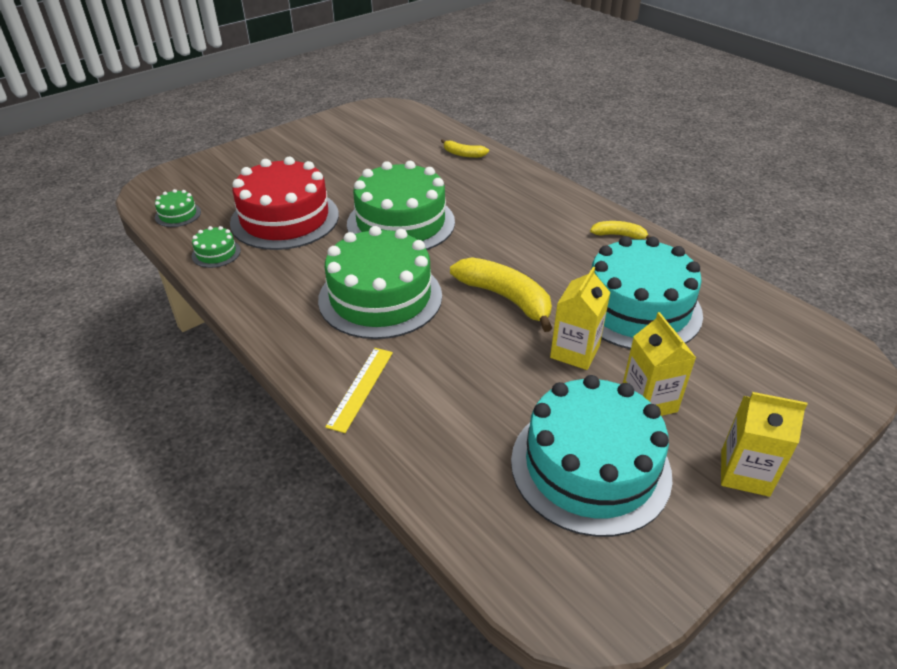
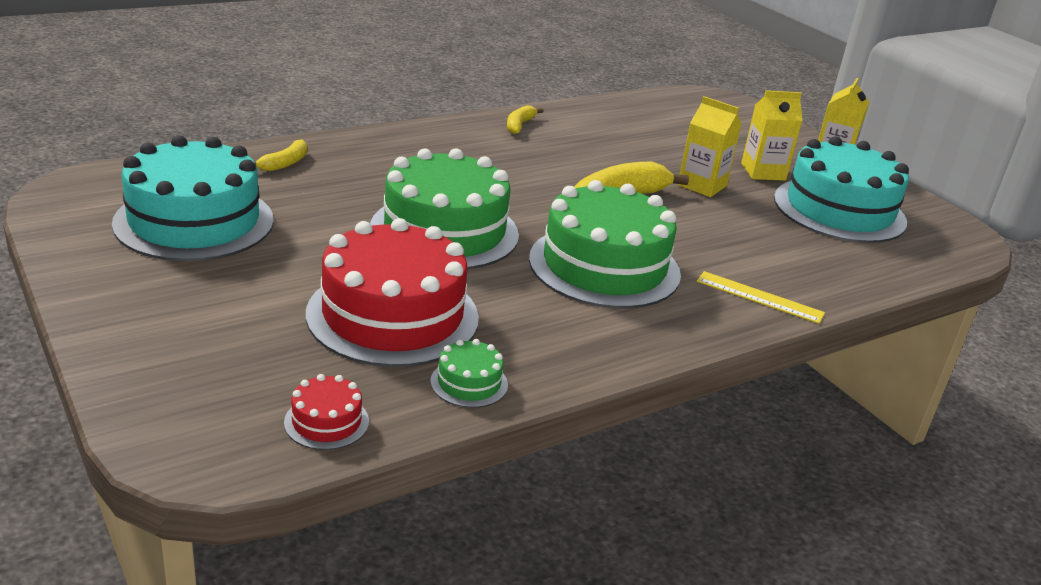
camera: 85 degrees left, 10 degrees down
(178, 214) = (326, 422): green cake -> red cake
(637, 308) = (641, 146): turquoise cake -> turquoise cake (194, 221)

